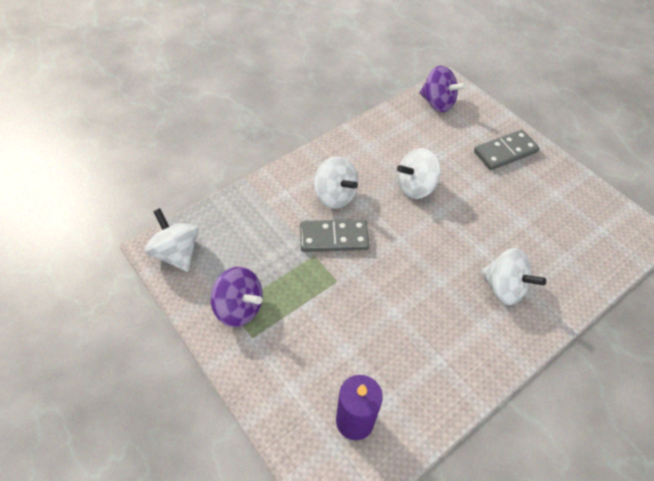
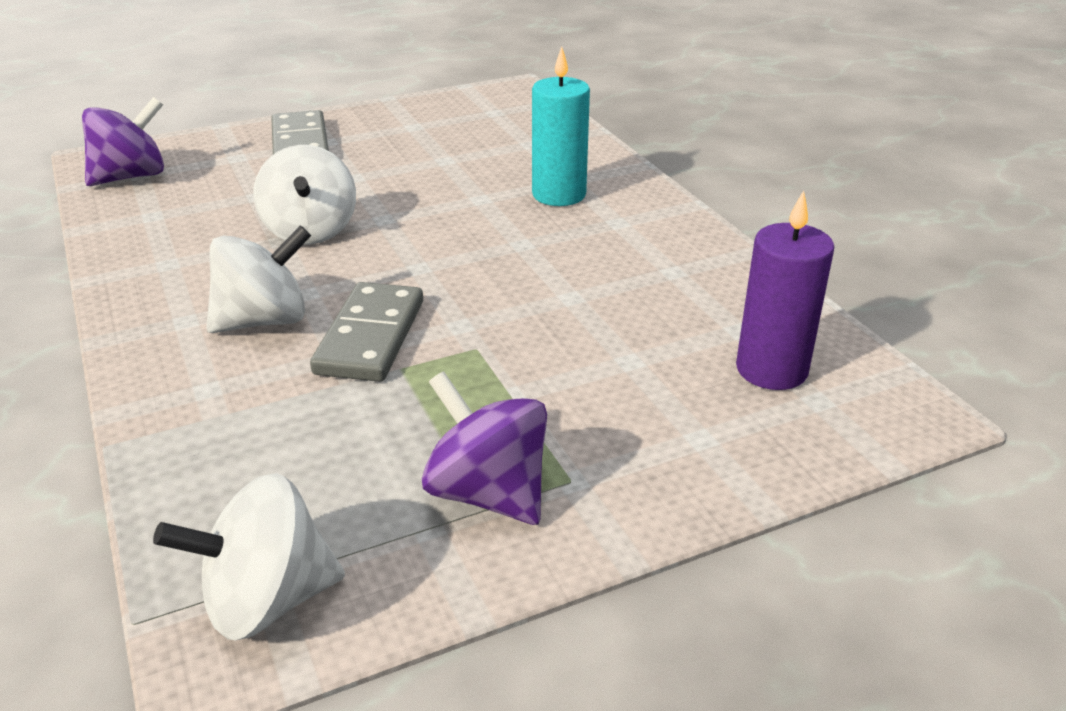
camera: 75 degrees left, 20 degrees down
(239, 308) = (487, 493): purple spinning top -> purple spinning top turned 90 degrees counterclockwise
(504, 288) = (559, 194): white spinning top -> turquoise candle

